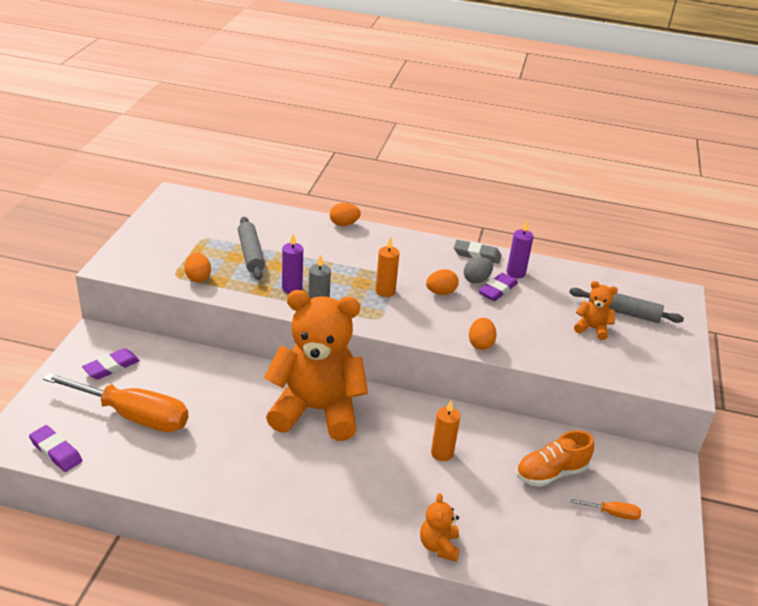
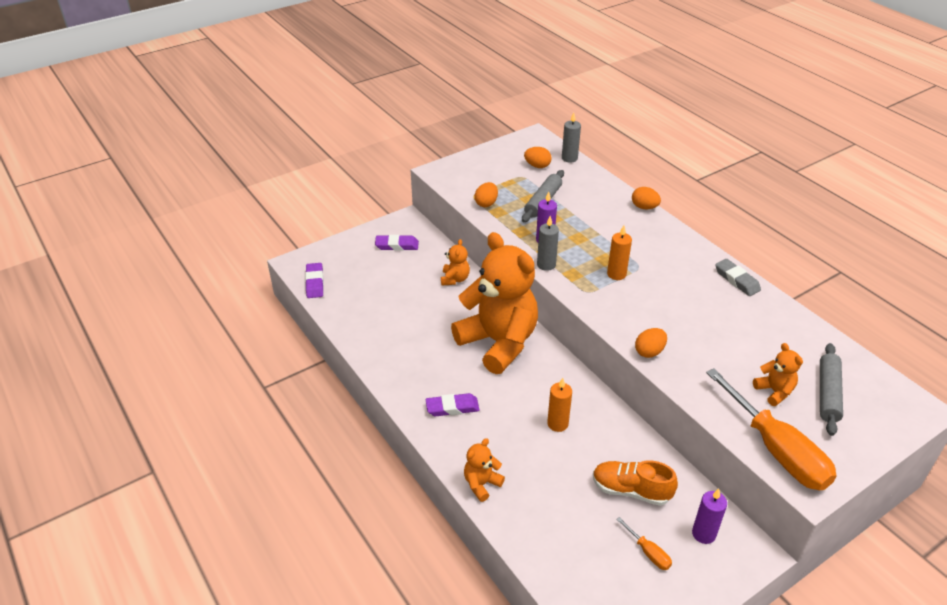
camera: 45 degrees right, 5 degrees up
(133, 415) = (378, 283): orange screwdriver -> orange screwdriver (776, 450)
(210, 372) = (455, 279): none -> orange teddy bear
(231, 205) = (569, 158): none -> grey candle
(441, 292) = (664, 296): orange egg -> orange egg (537, 166)
(476, 280) = (710, 300): grey egg -> none
(497, 290) = (720, 317): purple eraser -> purple eraser (452, 407)
(515, 273) = (756, 311): purple candle -> purple candle (703, 534)
(623, 312) = (828, 394): grey rolling pin -> grey rolling pin turned 45 degrees clockwise

